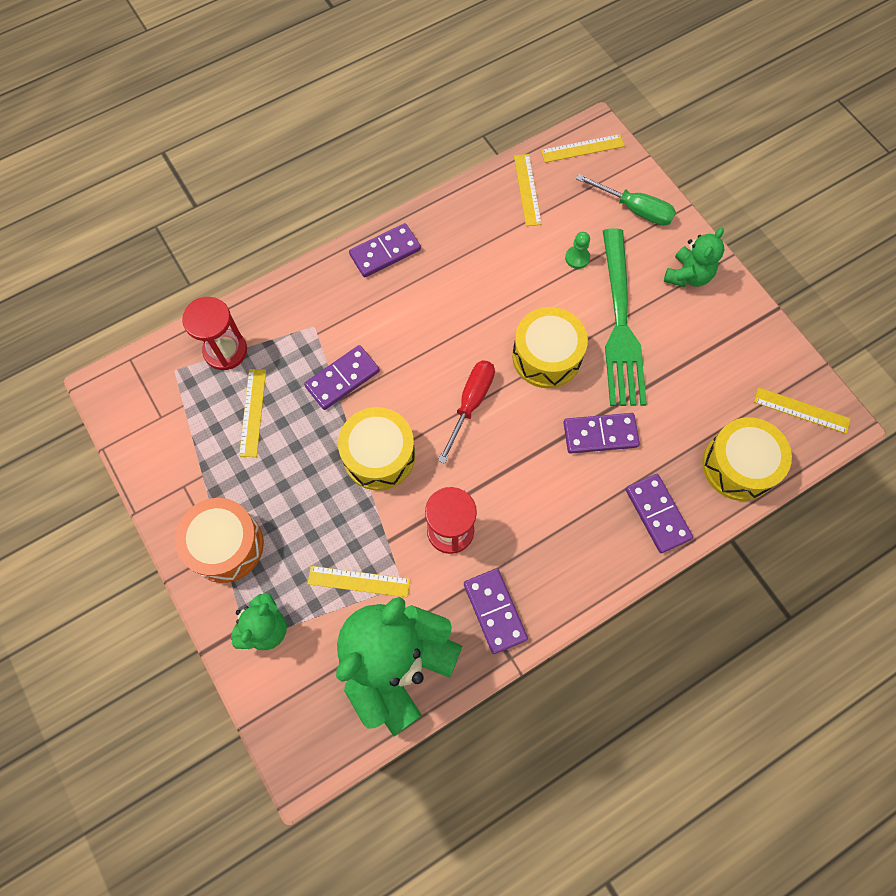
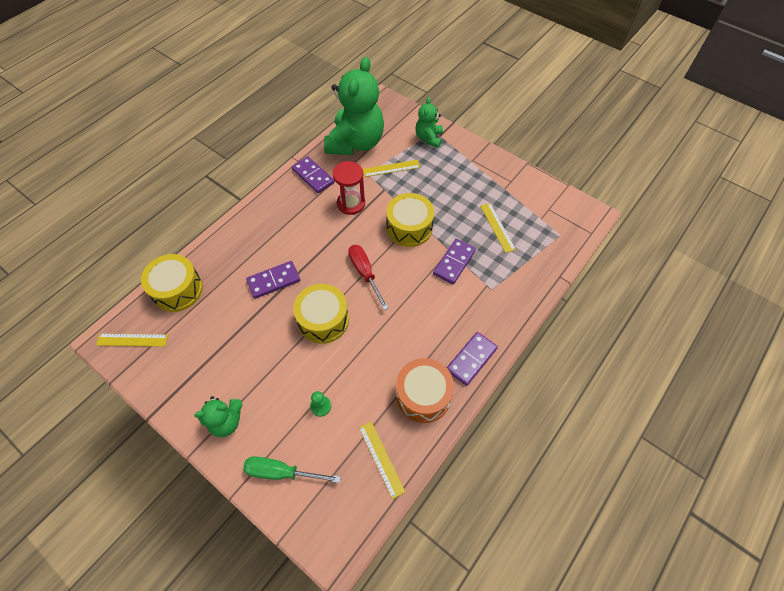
camera: 160 degrees right, 10 degrees down
(225, 351) = (537, 256): red hourglass -> none
(226, 545) = (470, 163): orange drum -> orange drum (423, 395)
(470, 403) = (365, 273): red screwdriver -> red screwdriver turned 150 degrees clockwise
(582, 148) = (344, 526): yellow ruler -> none
(620, 323) = (275, 362): green fork -> none
(657, 514) = (229, 247): purple domino -> none
(688, 275) = (226, 421): green teddy bear -> green teddy bear turned 120 degrees counterclockwise

